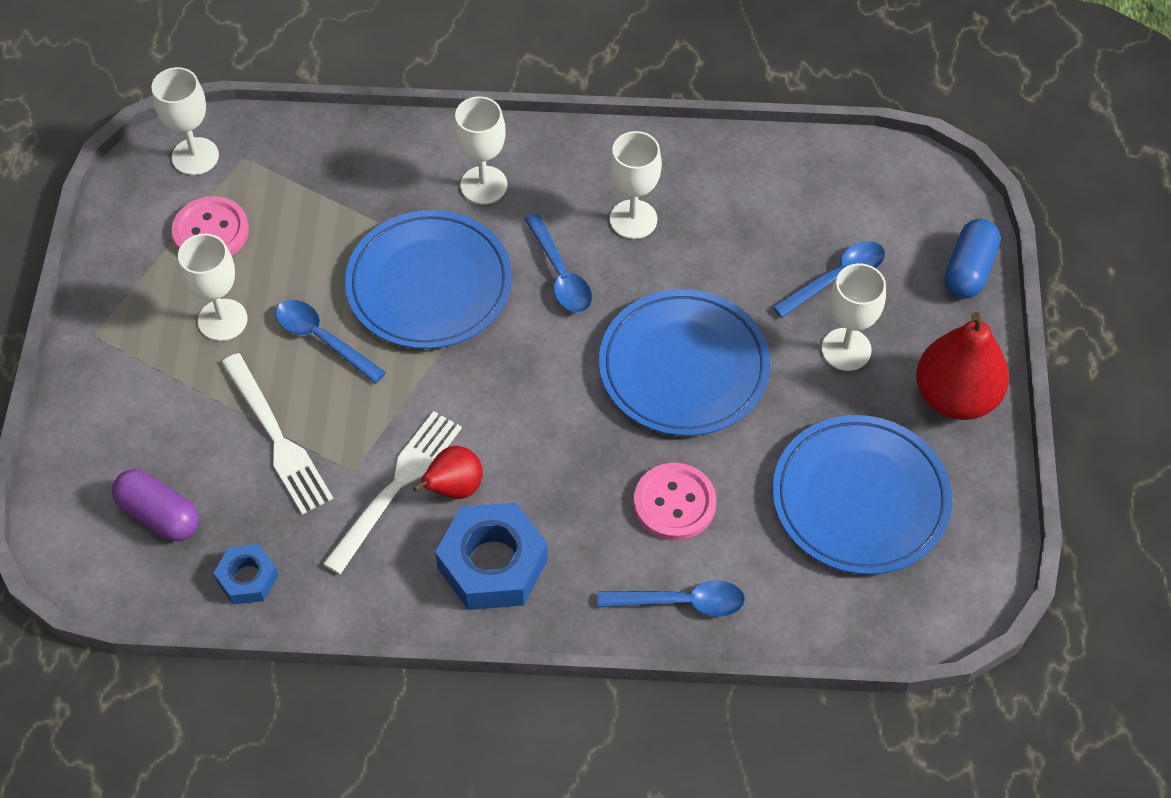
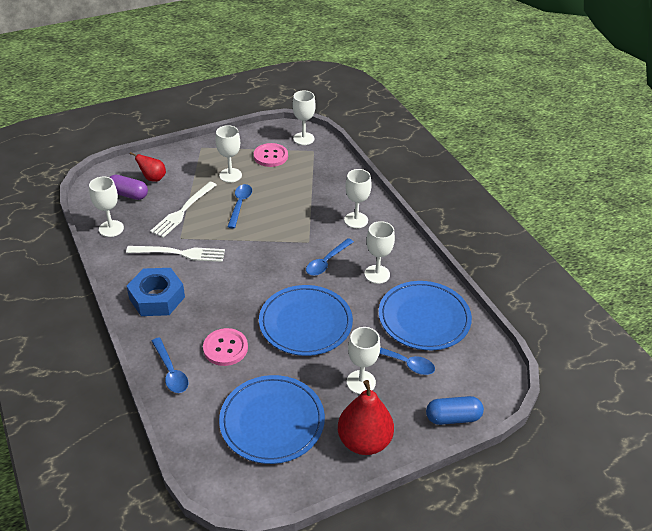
camera: 60 degrees right, 15 degrees down
(159, 515) = (128, 194): purple capsule -> purple capsule turned 75 degrees counterclockwise
(247, 578) = (111, 228): blue nut -> white goblet
(429, 284) = (290, 224): blue plate -> blue plate (424, 318)
(454, 488) = (189, 271): red pear -> red pear (153, 178)

